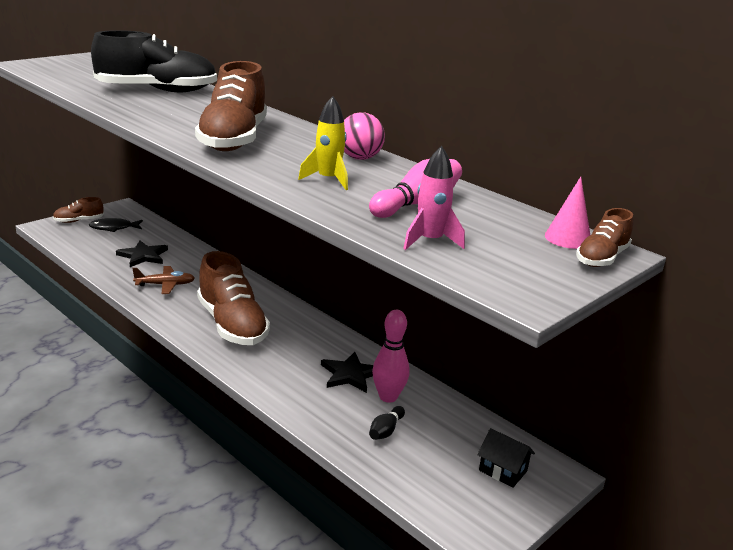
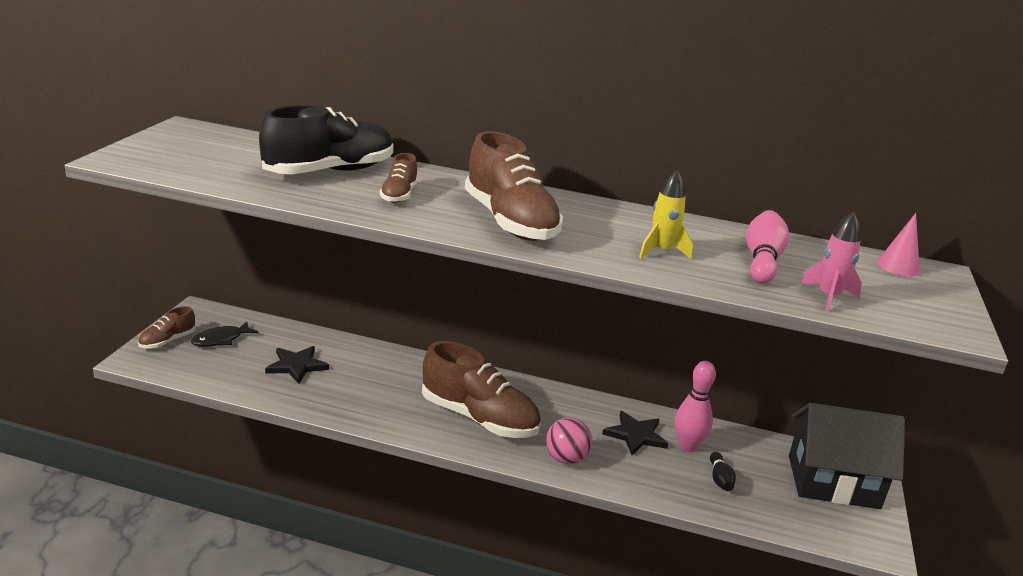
camera: 30 degrees left, 0 degrees up
(165, 285) = (361, 394): brown plane -> none
(359, 158) = (643, 219): pink ball -> pink ball (566, 459)
(503, 470) = (833, 481): black house -> black house, size x2.26
(601, 258) = (942, 279): brown shoe -> brown shoe (399, 195)

